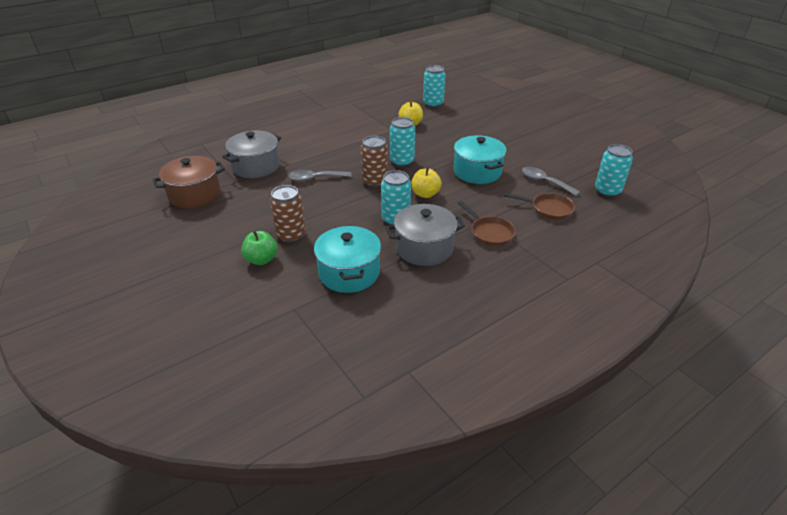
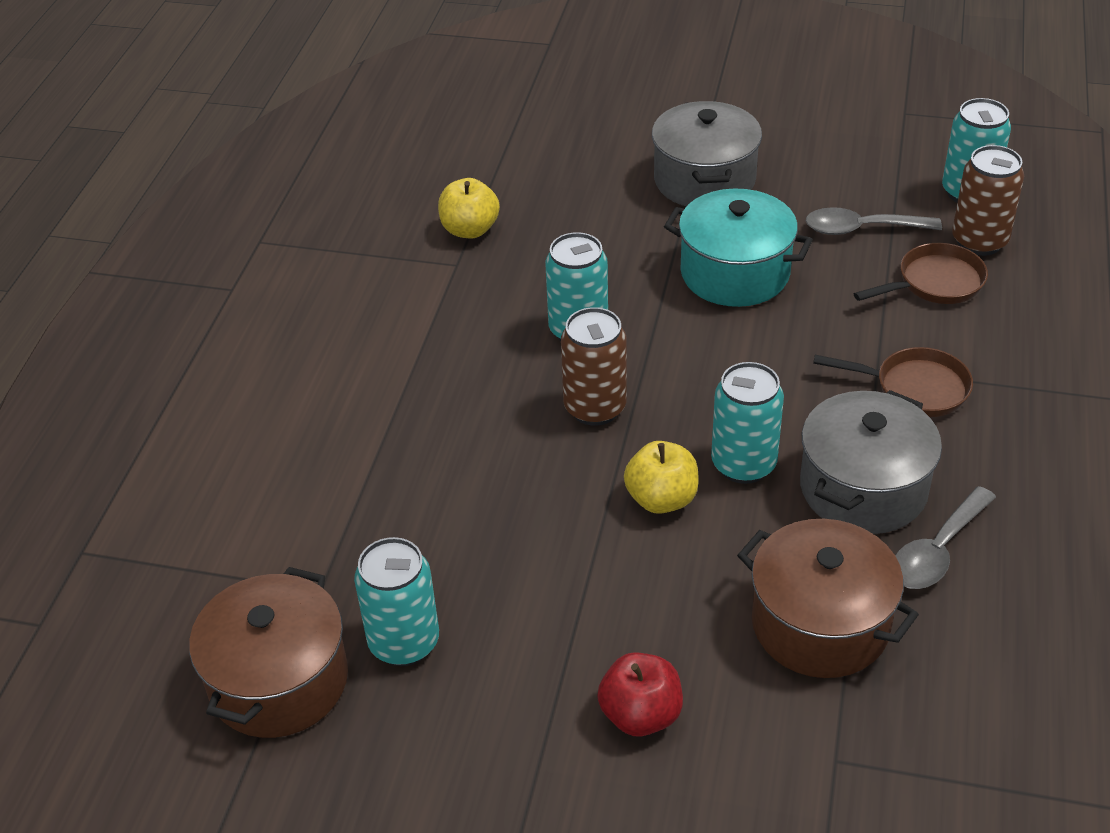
camera: 40 degrees left, 5 degrees up
(256, 166) = (305, 526): grey pot -> grey pot (704, 180)
(261, 259) = (640, 715): green apple -> red apple
(291, 236) = (618, 627): brown can -> brown can (979, 241)
(315, 178) = (472, 473): grey spoon -> grey spoon (937, 551)
(349, 273) = (820, 624): turquoise pot -> brown pot
(425, 194) = (716, 376): yellow apple -> yellow apple (661, 499)
(433, 104) = (444, 155): turquoise can -> turquoise can (404, 642)

